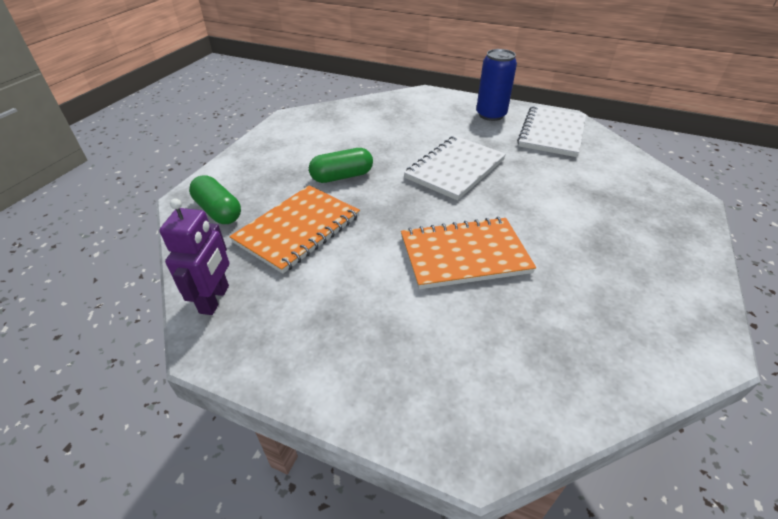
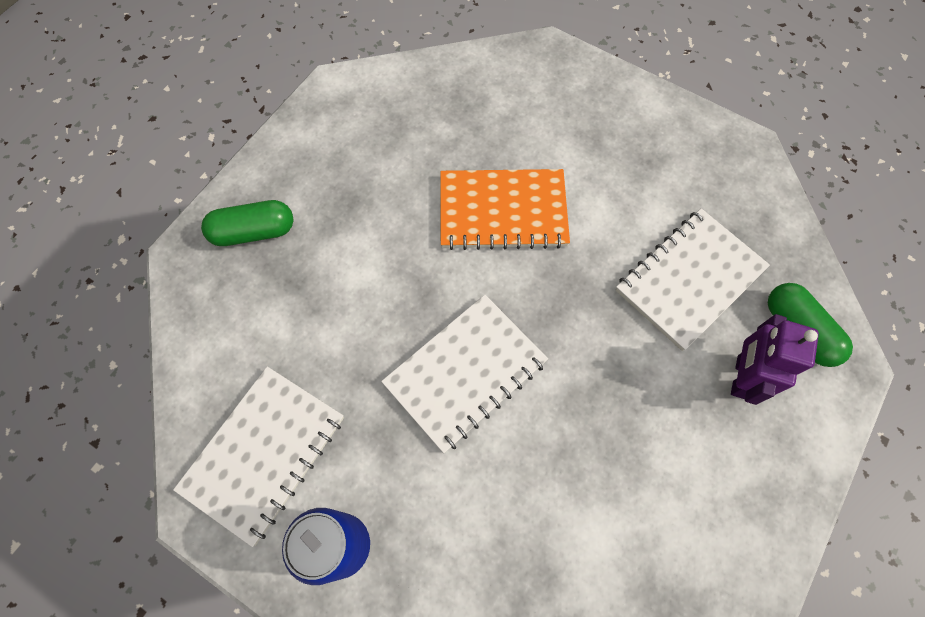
camera: 170 degrees left, 25 degrees up
(215, 299) = (759, 195): purple robot -> purple robot (741, 377)
(298, 229) = (689, 280): orange notebook -> white notebook
(342, 176) = (636, 382): green capsule -> green capsule (253, 232)

